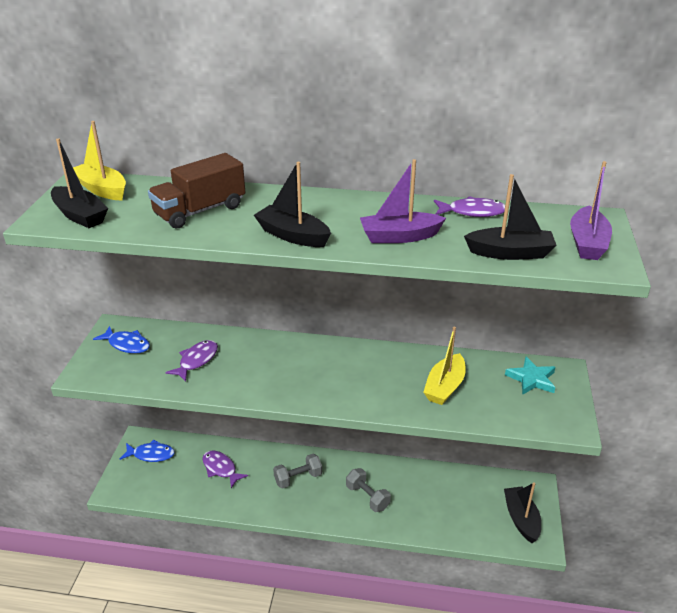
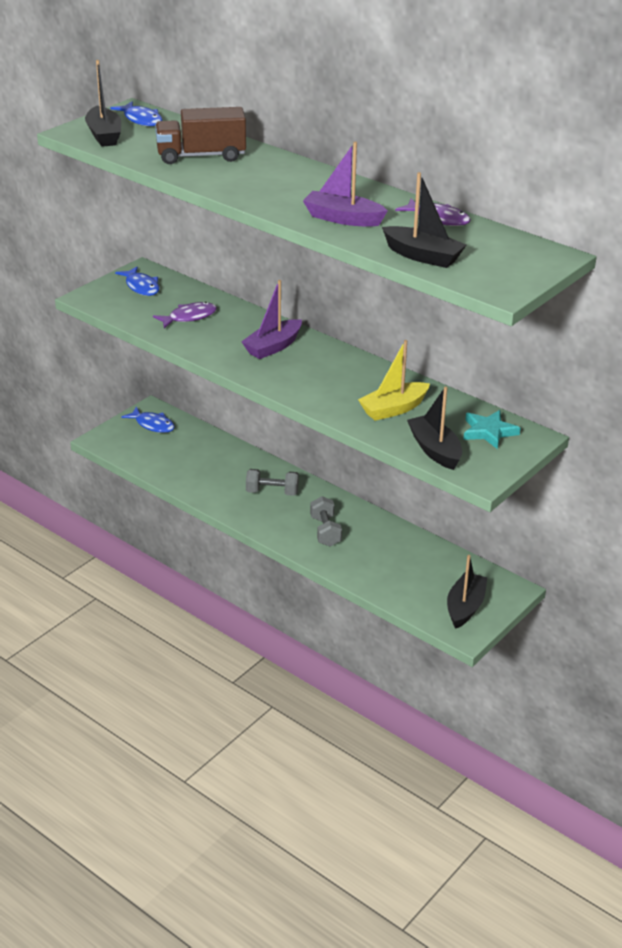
camera: 30 degrees right, 0 degrees up
(102, 189) = (141, 120): yellow boat -> blue fish
(221, 469) = (206, 458): purple fish -> none
(292, 235) = (254, 194): black boat -> black boat (435, 450)
(587, 243) = (507, 269): purple boat -> purple boat (273, 347)

